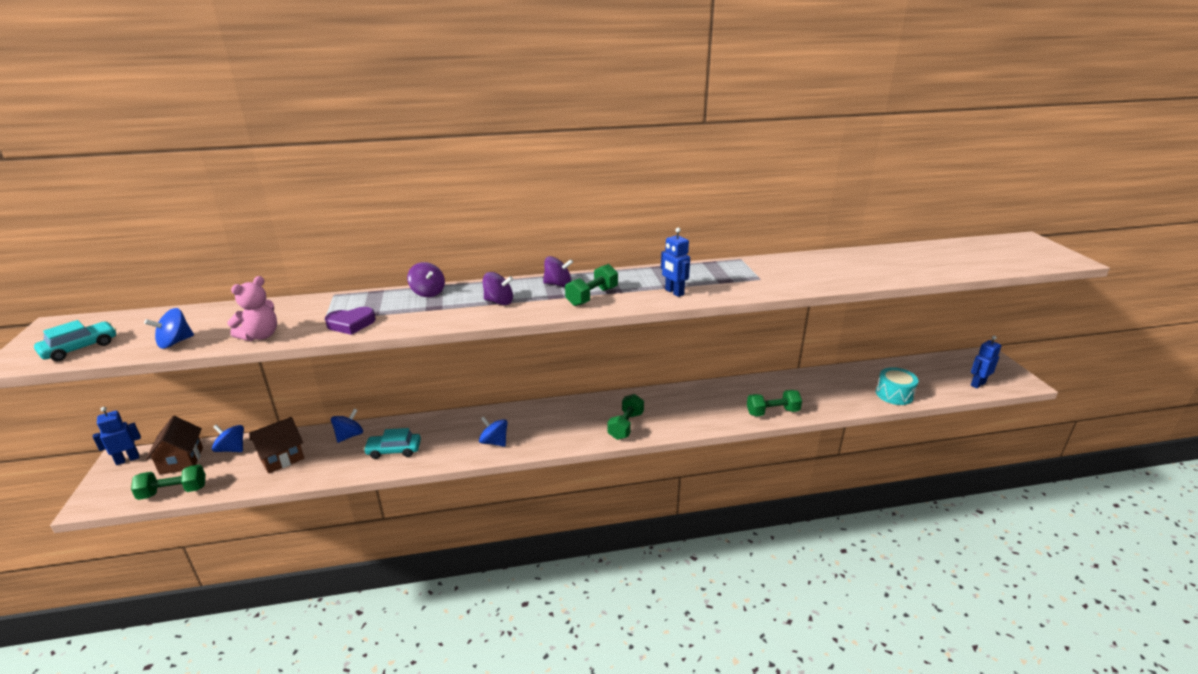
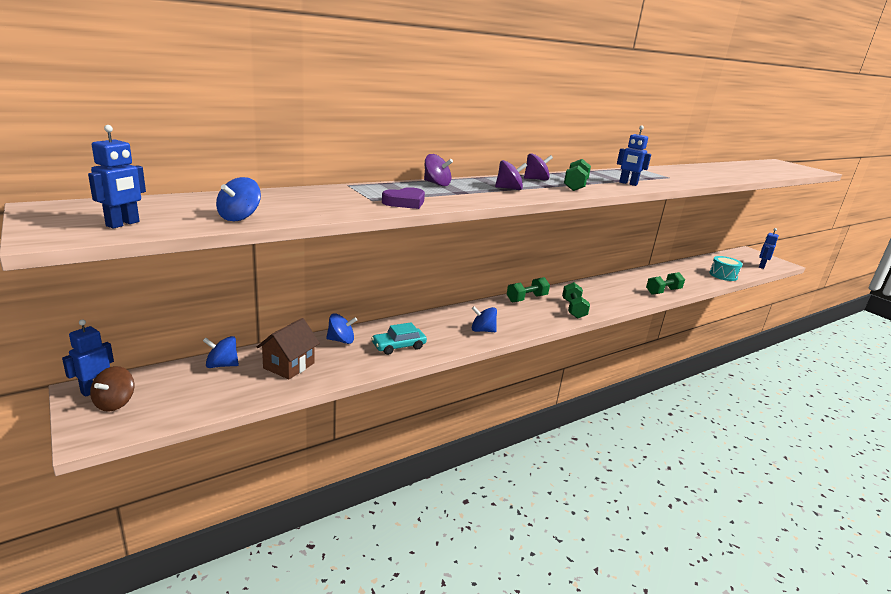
camera: 25 degrees left, 5 degrees down
(80, 348) = (123, 224): turquoise car -> blue robot
(129, 475) = (115, 403): none -> brown spinning top
(173, 492) = (192, 409): green dumbbell -> green dumbbell (526, 299)
(181, 461) = (170, 382): brown house -> none
(260, 336) = (328, 211): pink teddy bear -> none
(349, 436) = (341, 340): blue spinning top -> blue spinning top turned 75 degrees clockwise

